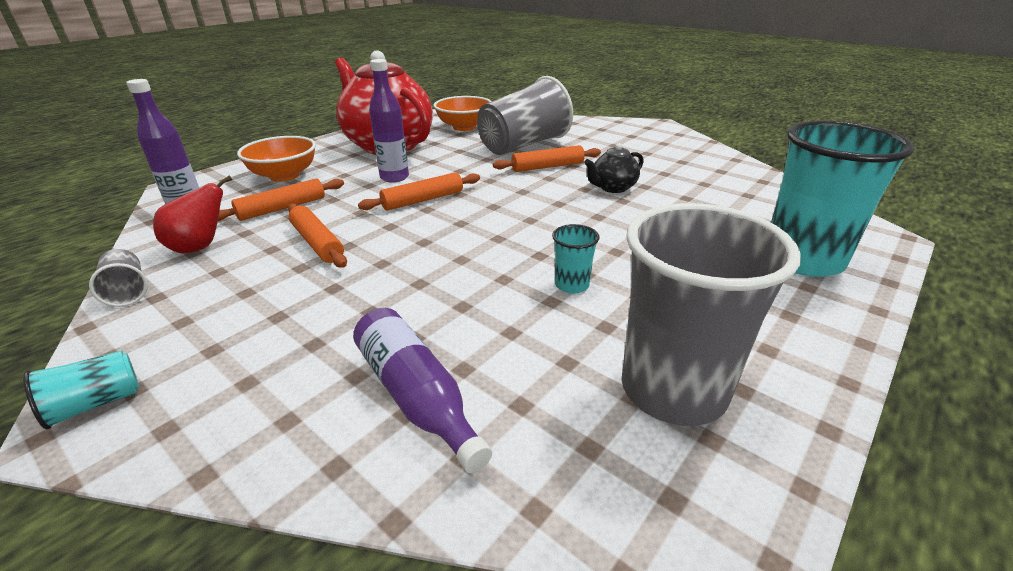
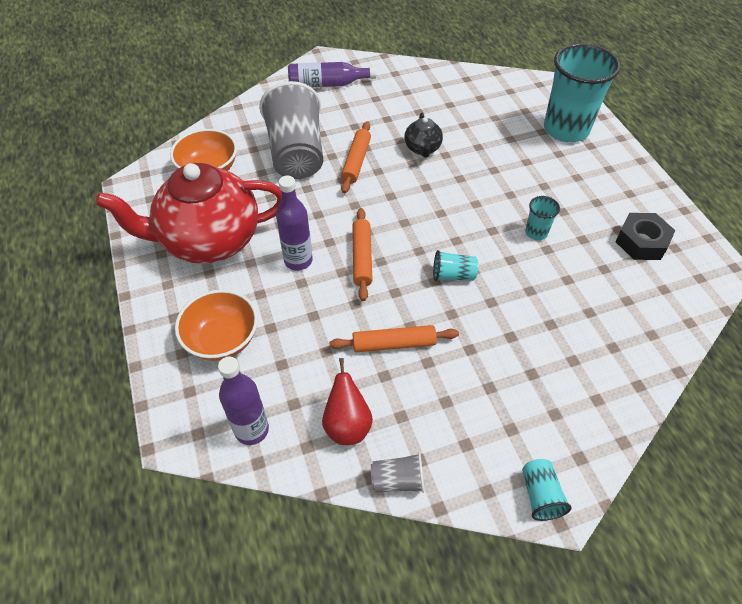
camera: 60 degrees left, 20 degrees up
(282, 208) = (306, 355): orange rolling pin -> none
(416, 396) = (603, 339): purple bottle -> purple bottle (327, 84)
(441, 249) = (453, 275): none -> turquoise cup
(673, 390) = (641, 242): grey cup -> black nut

